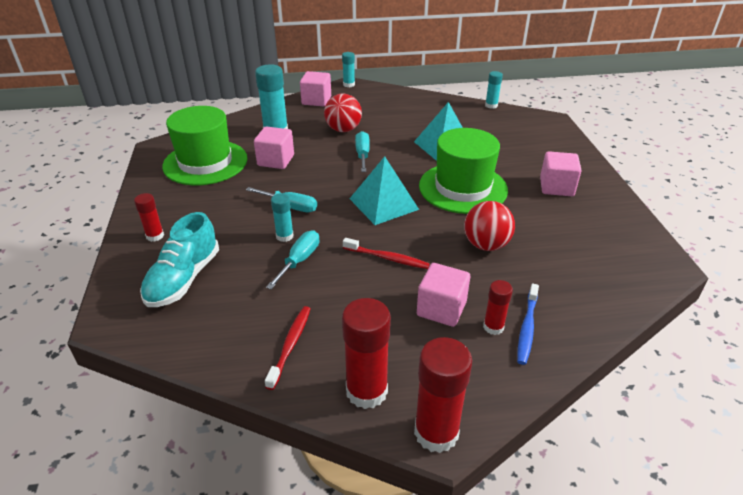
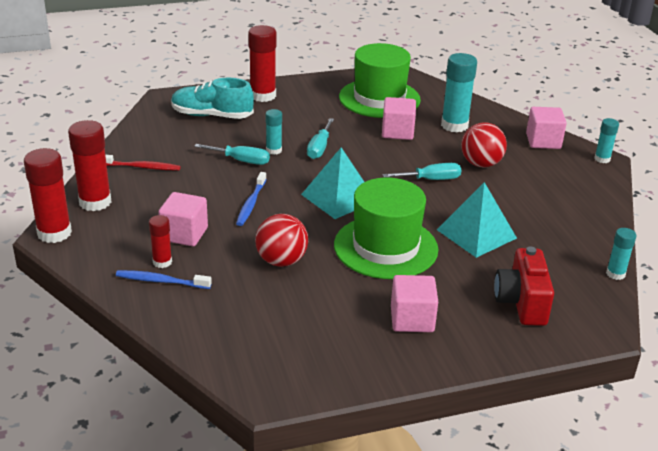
camera: 80 degrees right, 5 degrees down
(155, 236) = (262, 96): red glue stick -> red glue stick, size x1.81
(387, 258) = (251, 204): red toothbrush -> blue toothbrush
(528, 142) = (521, 303): none -> red camera

